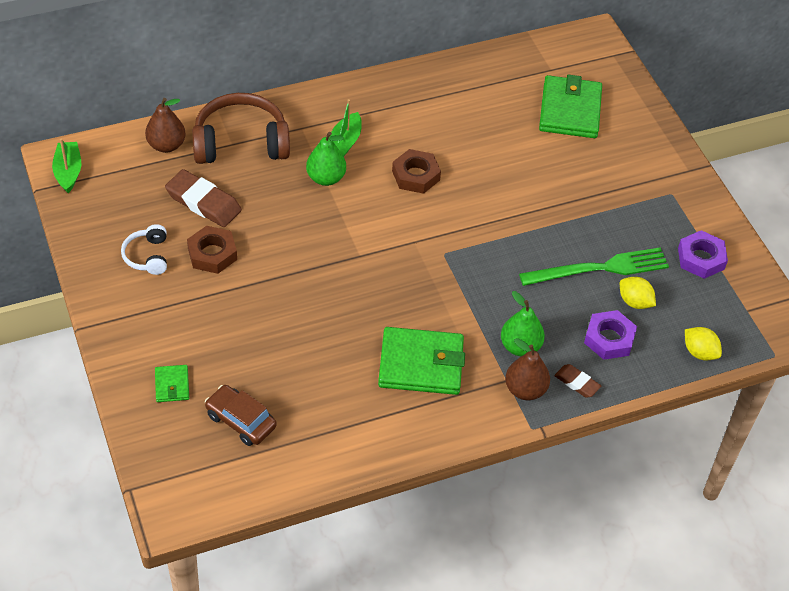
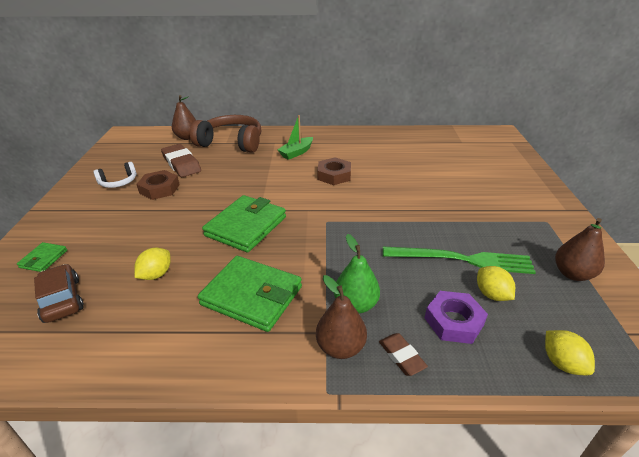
camera: 25 degrees right, 15 degrees down
(68, 172) = (121, 139): green boat -> none
(147, 256) = (118, 182): white headphones -> white headphones turned 135 degrees counterclockwise
(310, 369) = (156, 274): none -> yellow lemon
(326, 178) = (270, 166): green pear -> none
(570, 110) = (469, 162): green wallet -> green wallet (246, 226)
(701, 258) = (572, 274): purple nut -> brown pear

